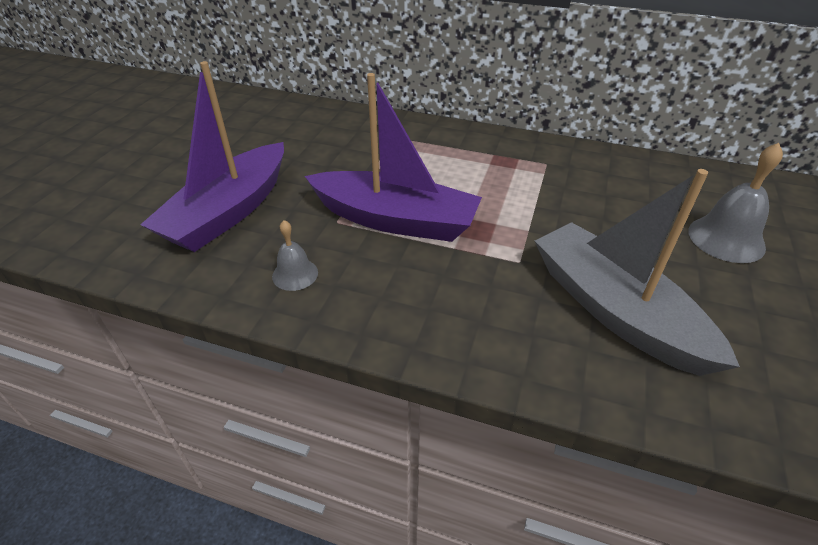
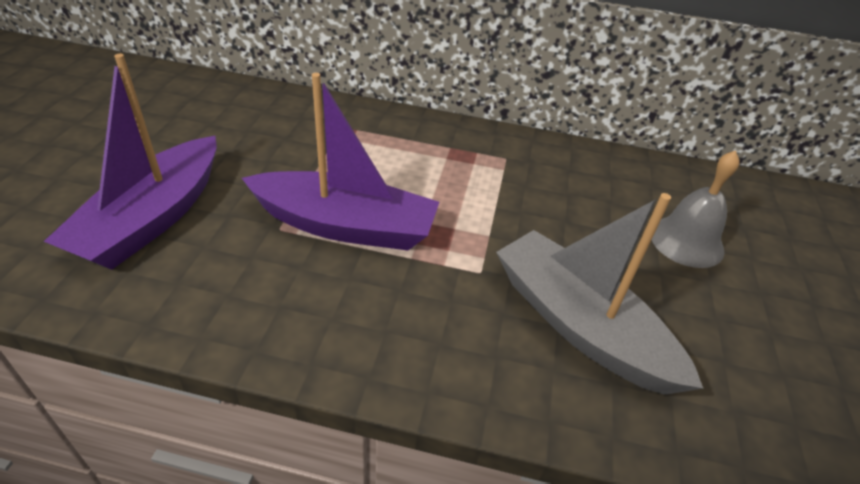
camera: 10 degrees left, 0 degrees up
(295, 274) = (233, 294): grey bell -> none

